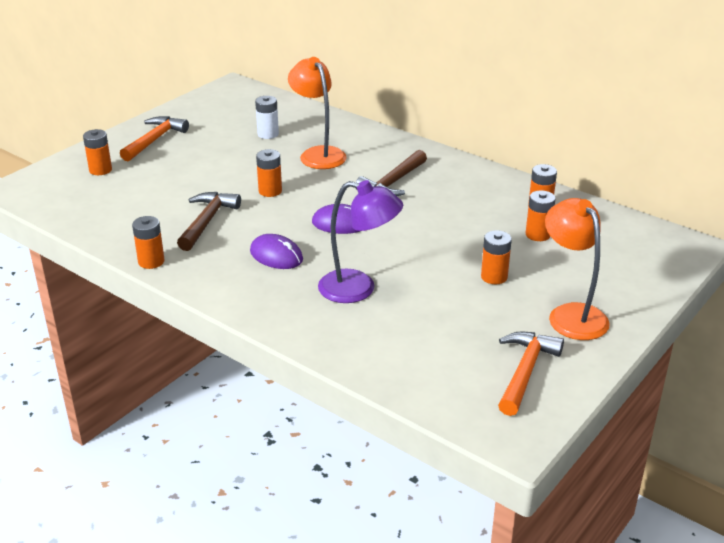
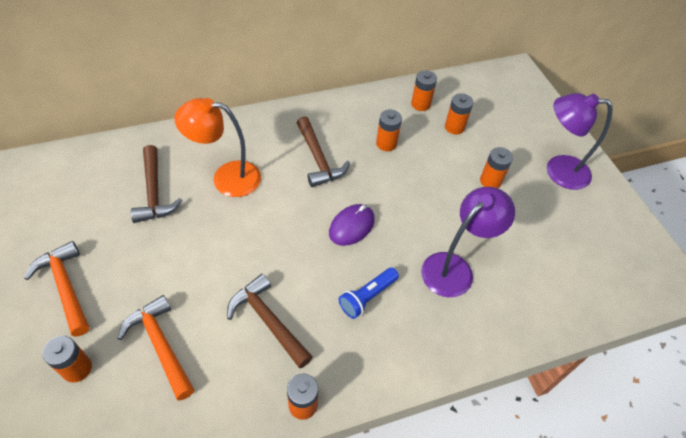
camera: 60 degrees left, 20 degrees up
(268, 134) = (154, 192): white battery -> brown hammer
(270, 191) = (258, 245): orange battery -> orange battery (386, 143)
(276, 256) = (367, 297): purple mouse -> blue flashlight
(525, 372) = (608, 233): orange hammer -> orange hammer (161, 345)
(571, 314) = (558, 170): orange lamp -> purple lamp

